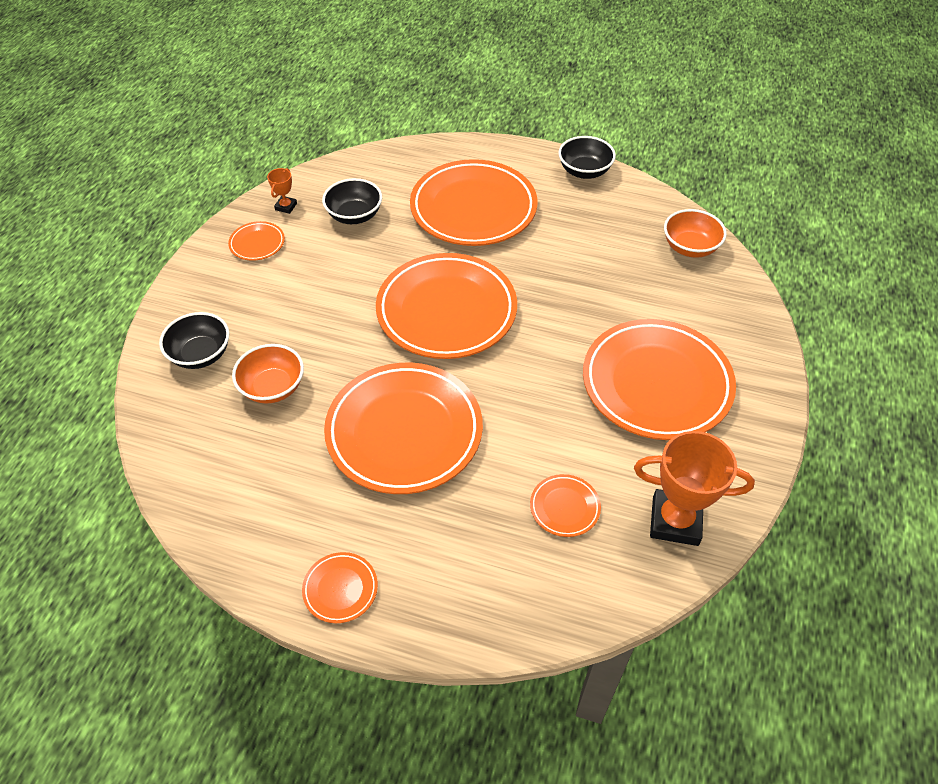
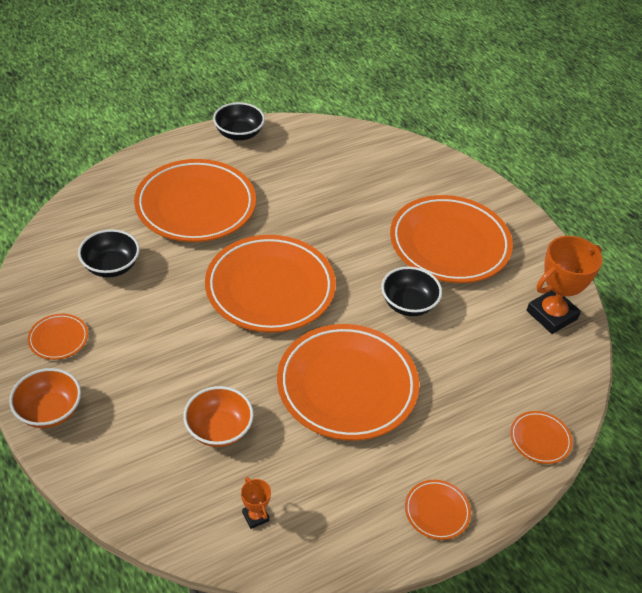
camera: 50 degrees left, 5 degrees down
(201, 354) = (129, 450): black bowl -> black bowl (408, 304)
(286, 206) = (43, 295): orange trophy -> orange trophy (255, 516)
(564, 507) = (492, 354): orange plate -> orange plate (540, 439)
(690, 247) = (366, 146): orange bowl -> orange bowl (49, 411)

